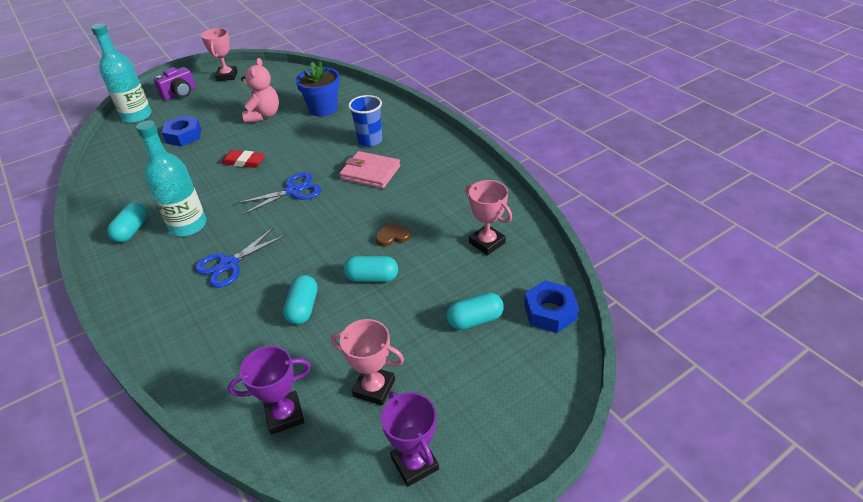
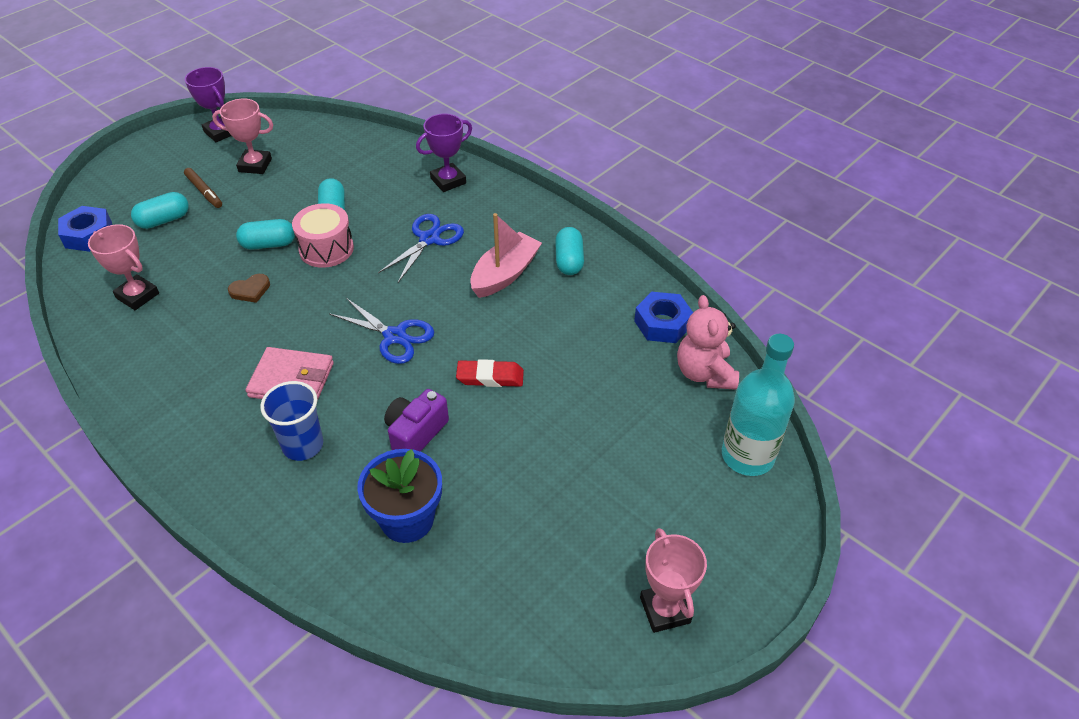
camera: 165 degrees right, 5 degrees up
(180, 93) = (721, 532): purple camera -> purple camera (416, 433)
(184, 136) = (623, 418): blue nut -> blue nut (662, 323)
(188, 226) = (505, 274): turquoise bottle -> pink boat
(263, 115) = (514, 486): pink teddy bear -> pink teddy bear (704, 373)
(285, 415) = (323, 143): purple trophy -> purple trophy (448, 181)
(293, 191) = (395, 336): blue scissors -> blue scissors turned 105 degrees counterclockwise
(321, 266) = (326, 249): none -> pink drum
(434, 354) = (204, 192): none -> brown marker

